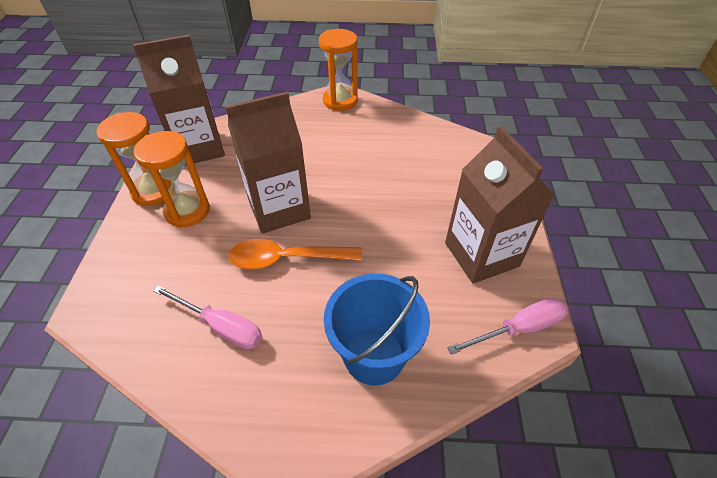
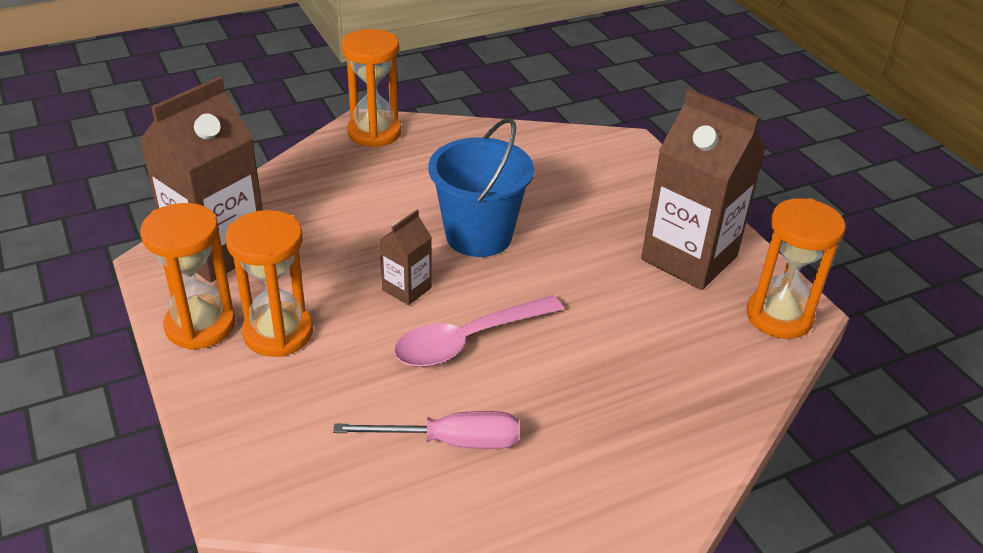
camera: 30 degrees left, 10 degrees down
(279, 209) = (407, 289): brown carton -> brown carton, size x0.48
(286, 259) = (467, 341): orange spoon -> pink spoon
(374, 355) = (653, 399): blue bucket -> blue bucket (478, 236)
(519, 329) = (779, 316): pink screwdriver -> orange hourglass

